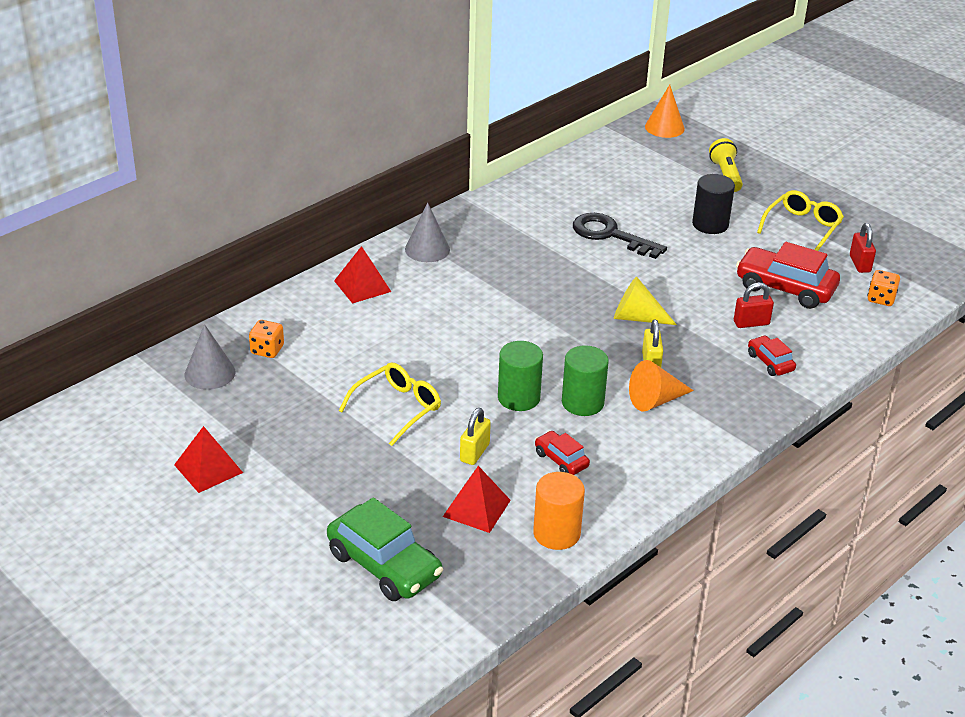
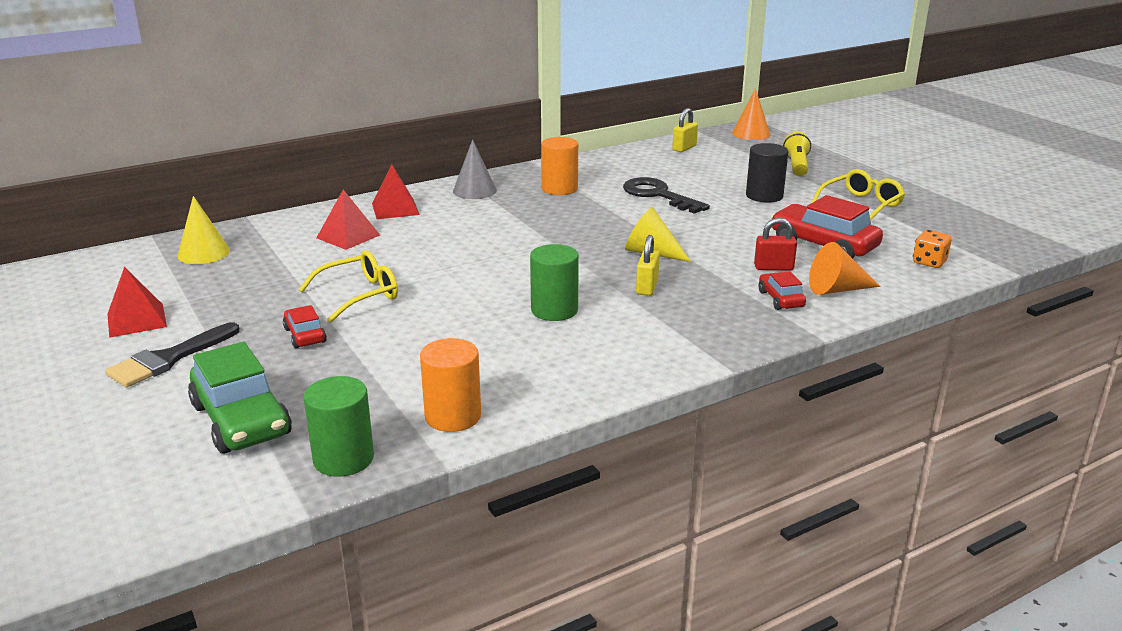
camera: 15 degrees right, 10 degrees down
(210, 373) = (204, 253): grey cone -> yellow cone
(267, 350) = (270, 242): orange dice -> none
(273, 509) = (168, 359): none -> black brush
(474, 452) = (412, 337): yellow padlock -> yellow padlock (684, 148)
(476, 508) = (379, 383): red pyramid -> red pyramid (348, 236)
(510, 236) = (559, 188): none -> orange cylinder
(518, 398) = (489, 300): green cylinder -> green cylinder (343, 459)
(561, 460) = (500, 353): red car -> red car (305, 335)
(655, 400) = (635, 316): orange cone -> orange cone (837, 289)
(860, 264) = (914, 235): red padlock -> none

